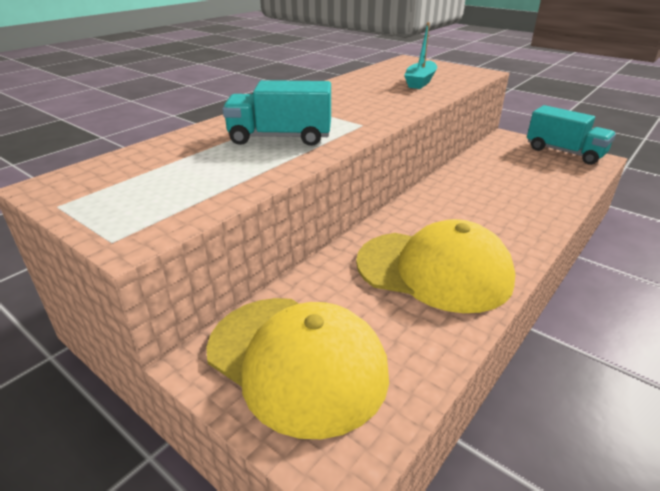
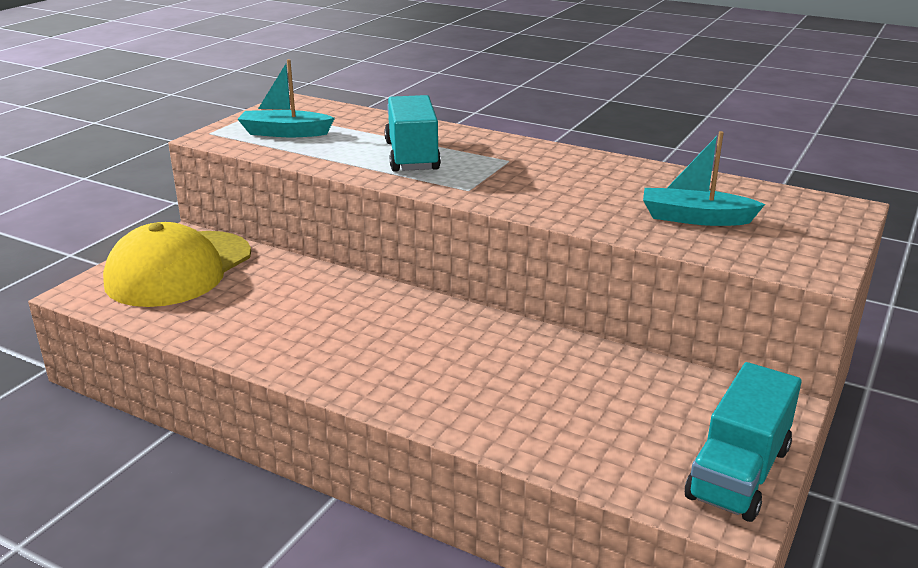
camera: 80 degrees right, 5 degrees down
(163, 190) = (285, 133): none -> turquoise boat
(434, 270) = (303, 326): yellow cap -> none

